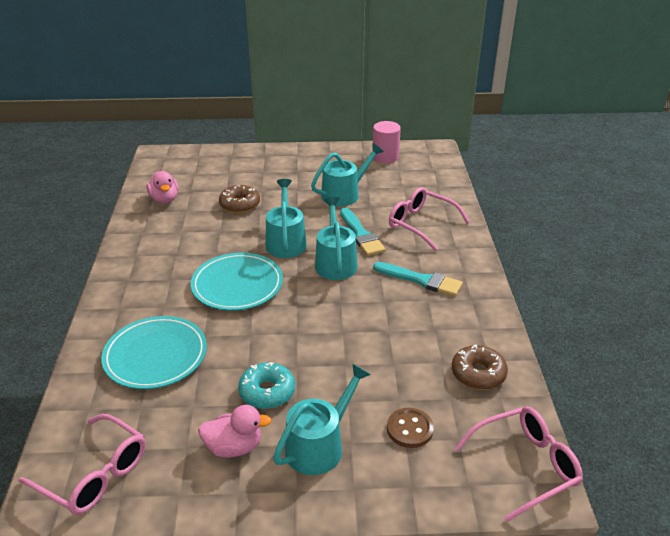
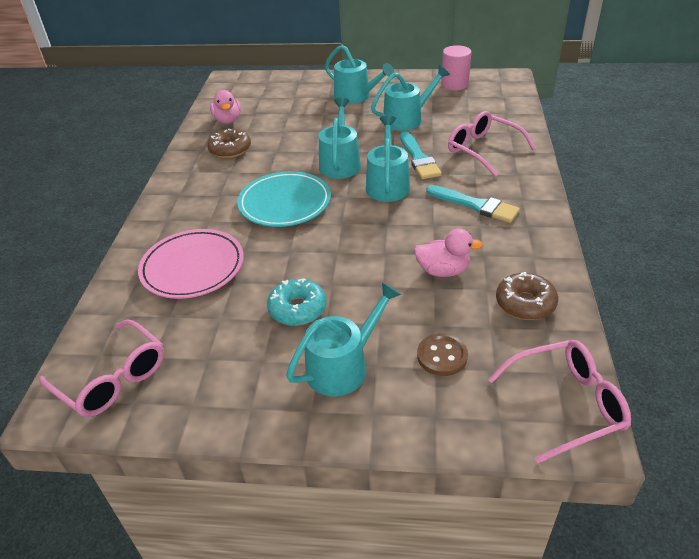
camera: 10 degrees right, 5 degrees up
(155, 356) = (193, 267): turquoise plate -> pink plate
(234, 447) = (255, 362): pink duck -> pink duck (443, 271)
(240, 205) = (300, 127): brown donut -> brown donut (230, 149)
(291, 171) = (356, 96): none -> turquoise watering can

